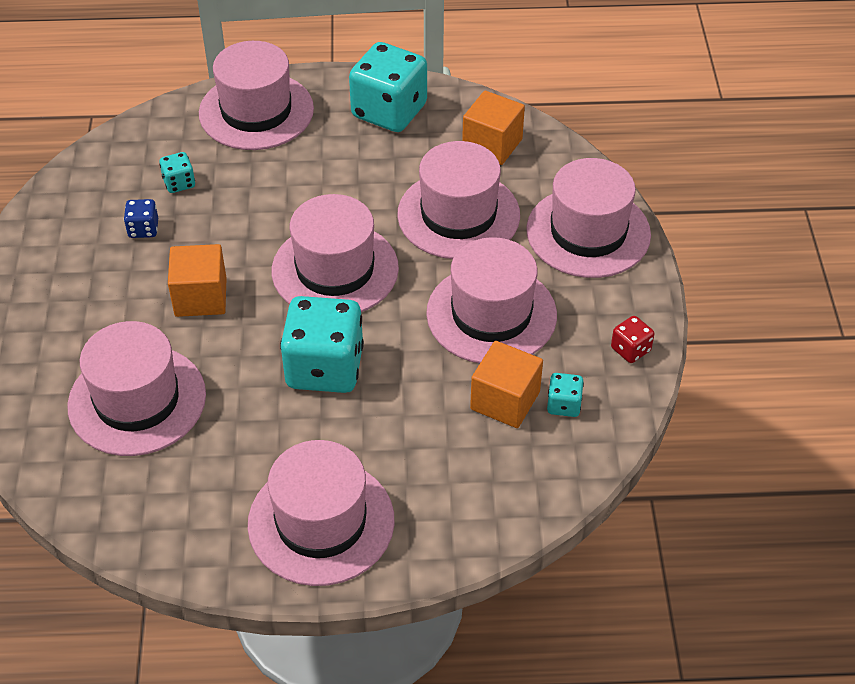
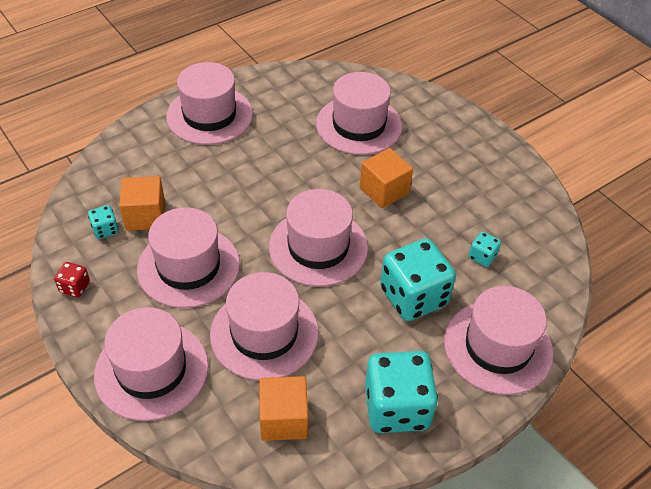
camera: 145 degrees right, 0 degrees up
(143, 229) = (466, 214): blue dice -> none
(324, 368) = (271, 185): turquoise dice -> turquoise dice (413, 297)

